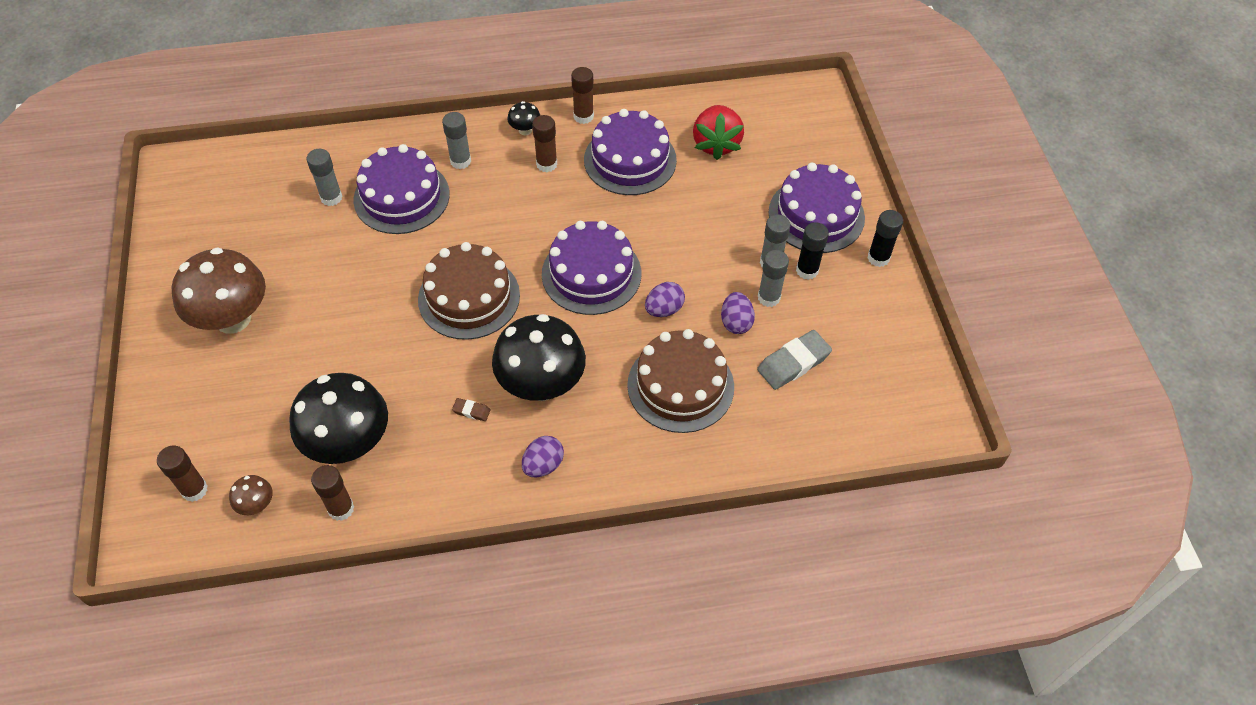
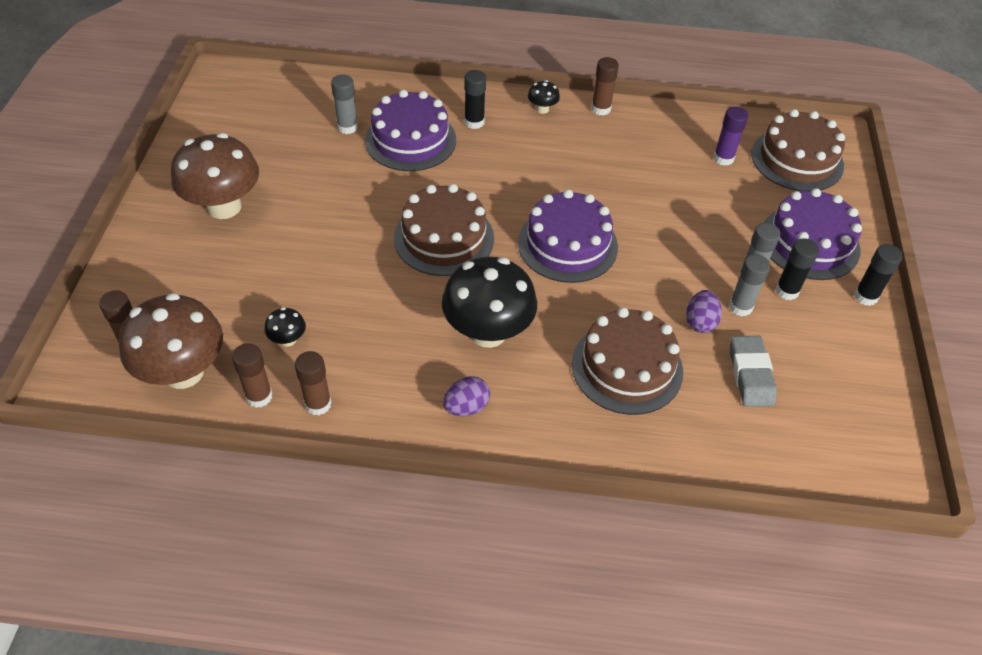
camera: 15 degrees right, 5 degrees down
(257, 505) = (183, 372): brown mushroom -> brown mushroom, size x2.33
(349, 444) = (288, 340): black mushroom -> black mushroom, size x0.43
(460, 161) = (474, 122): grey glue stick -> black glue stick
(471, 411) = (413, 339): brown eraser -> none
(546, 164) = (553, 141): brown glue stick -> brown glue stick (318, 404)
(630, 160) = (634, 154): purple cake -> none
(664, 309) = (630, 293): purple egg -> none
(716, 144) = (723, 158): red strawberry -> purple glue stick
(785, 129) = (797, 160): none -> brown cake
(793, 363) = (750, 374): grey eraser -> grey eraser turned 75 degrees counterclockwise

